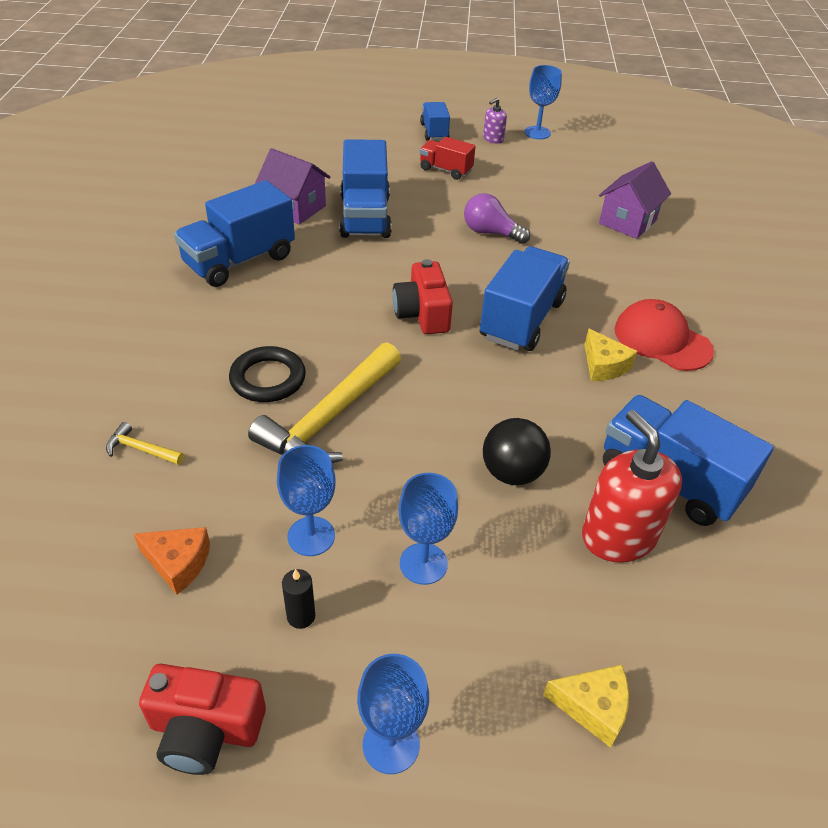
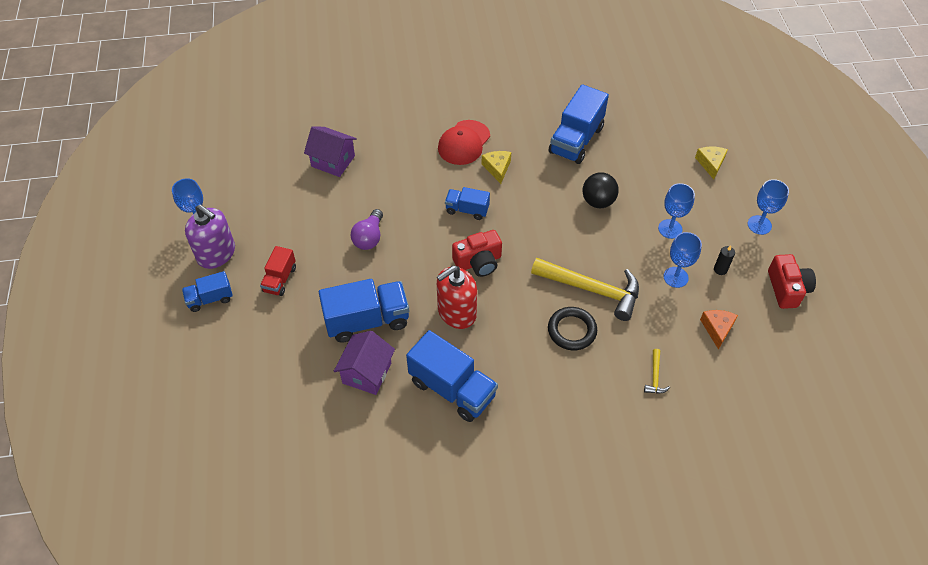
camera: 100 degrees left, 10 degrees up
(493, 139) = (216, 254): purple soap dispenser -> purple soap dispenser, size x2.04
(521, 319) = (467, 210): blue truck -> blue truck, size x0.56
(603, 365) = (497, 168): yellow cheese -> yellow cheese turned 60 degrees counterclockwise
(618, 536) = (620, 158): red soap dispenser -> red soap dispenser (456, 312)

